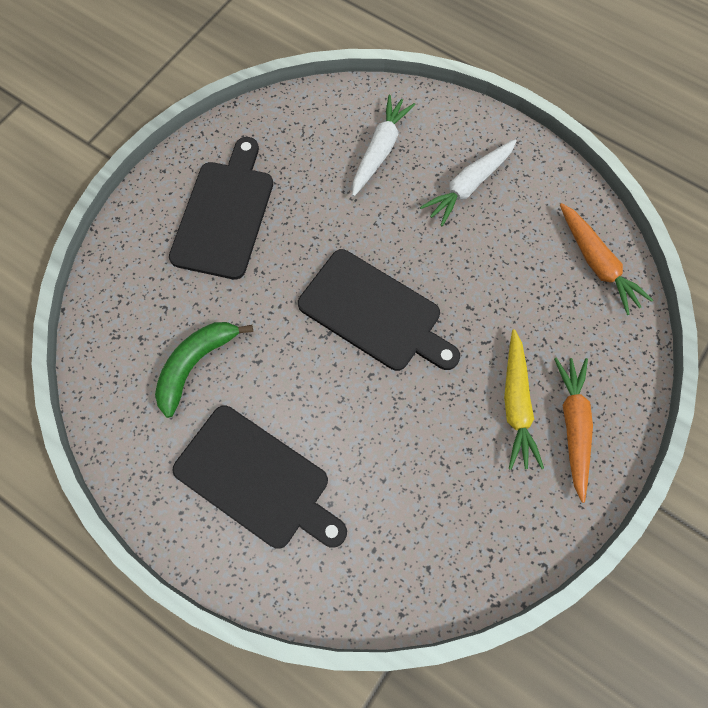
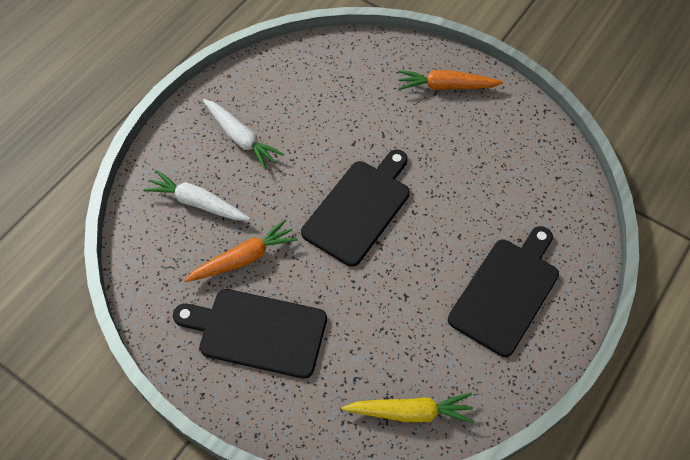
camera: 90 degrees left, 10 degrees down
(195, 364) = (410, 347): green banana -> none
(516, 404) = (432, 118): yellow carrot -> yellow carrot (410, 412)
(596, 263) = (316, 61): orange carrot -> orange carrot (243, 258)

